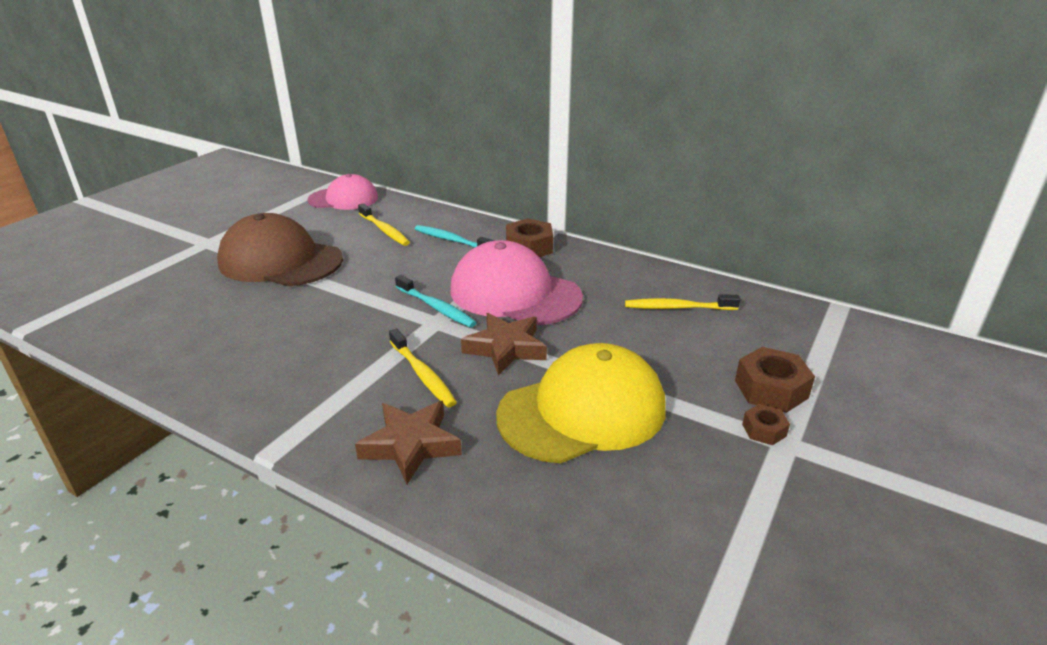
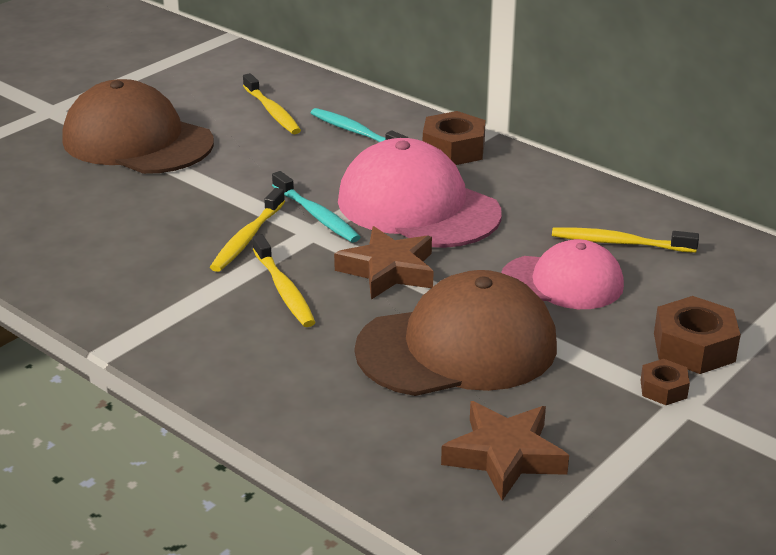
camera: 10 degrees right, 0 degrees up
(343, 199) = (227, 64): pink cap -> pink cap (562, 282)
(383, 332) = (247, 238): none -> yellow toothbrush
(411, 445) = (256, 361): brown star -> brown star (505, 456)
(582, 411) = (458, 347): yellow cap -> brown cap

